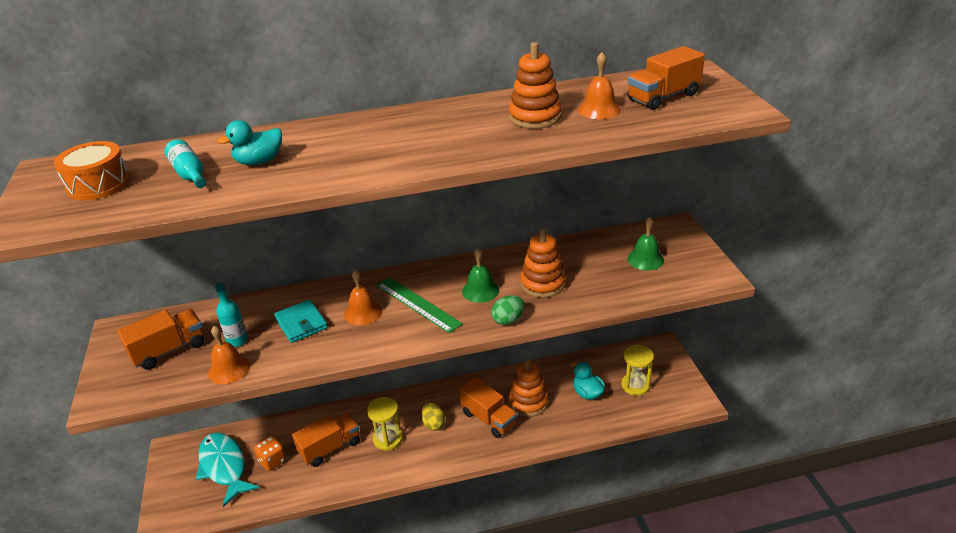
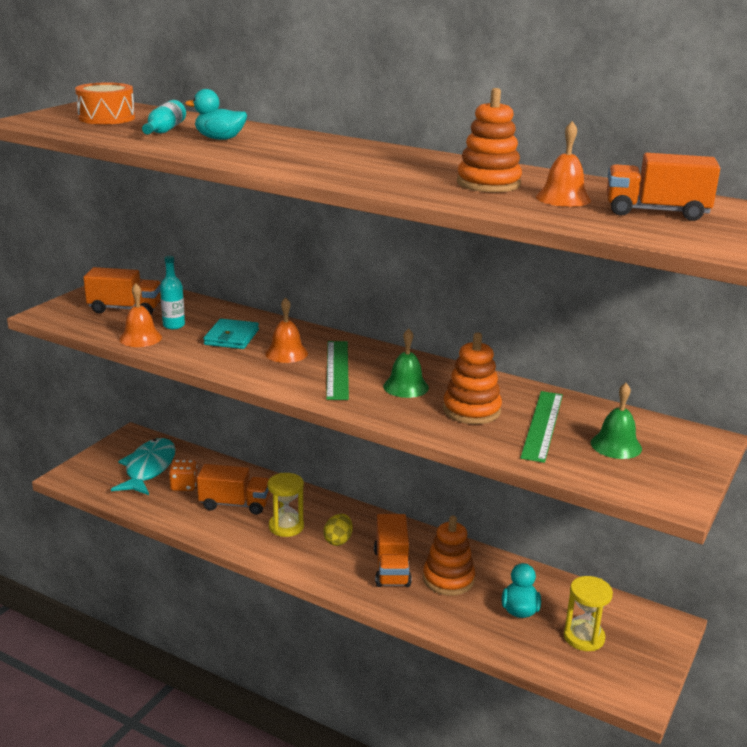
camera: 40 degrees right, 10 degrees down
(508, 320) = (391, 417): green egg -> none
(592, 269) = (542, 425): none -> green ruler

